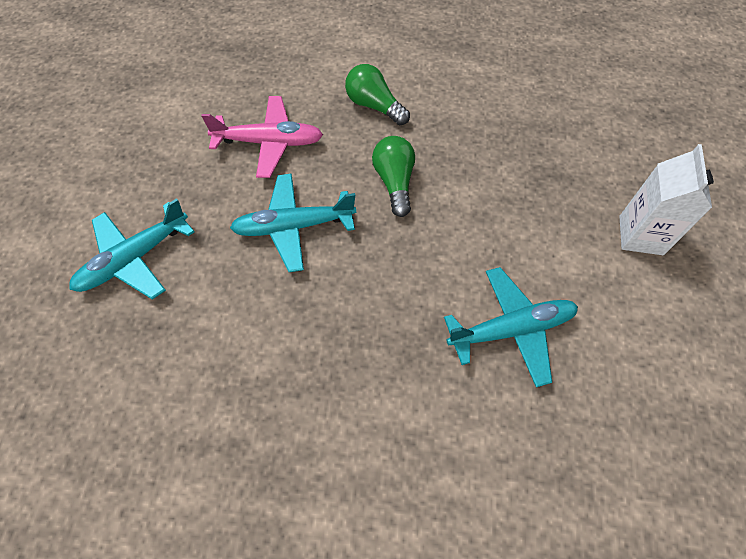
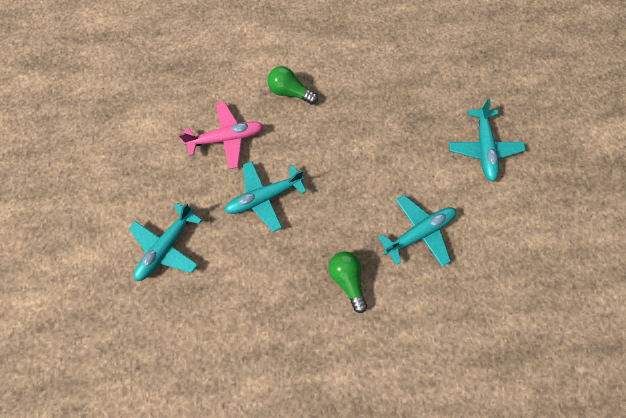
camera: 15 degrees left, 10 degrees up
(394, 182) = (320, 148): green light bulb -> green light bulb (347, 279)
(641, 235) = (483, 148): white carton -> turquoise plane

